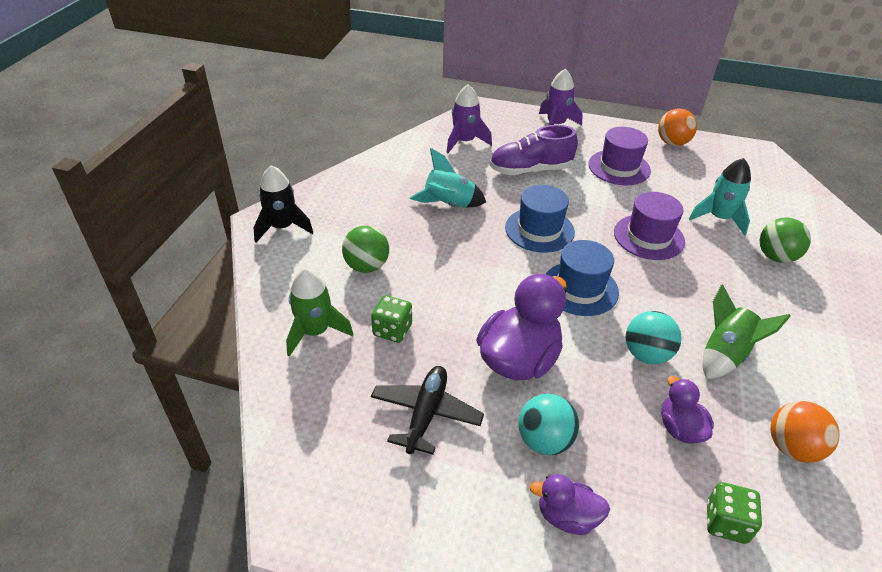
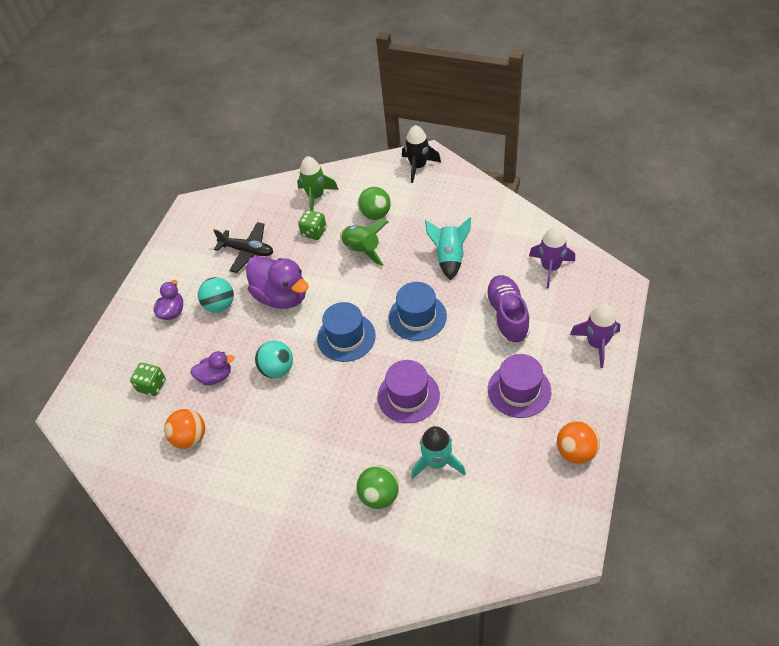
camera: 100 degrees right, 10 degrees up
(724, 354) = (272, 419): green rocket -> green rocket (362, 250)

